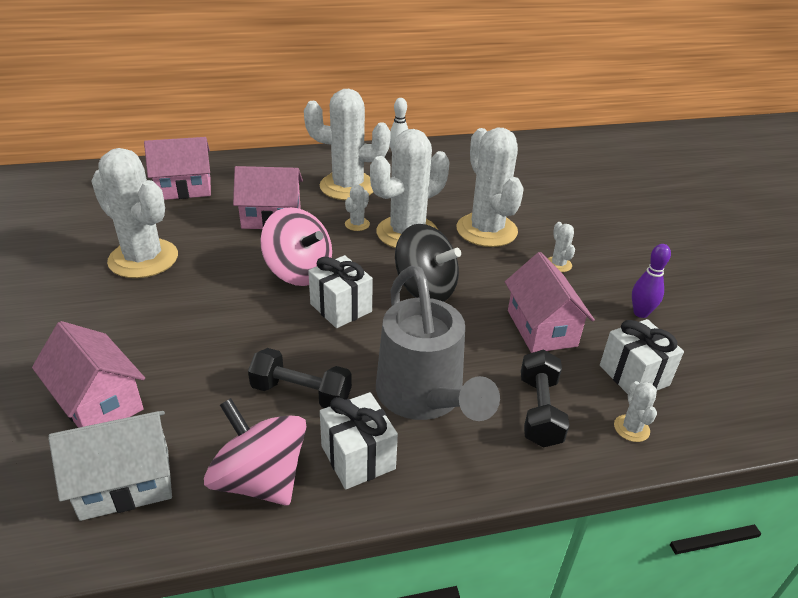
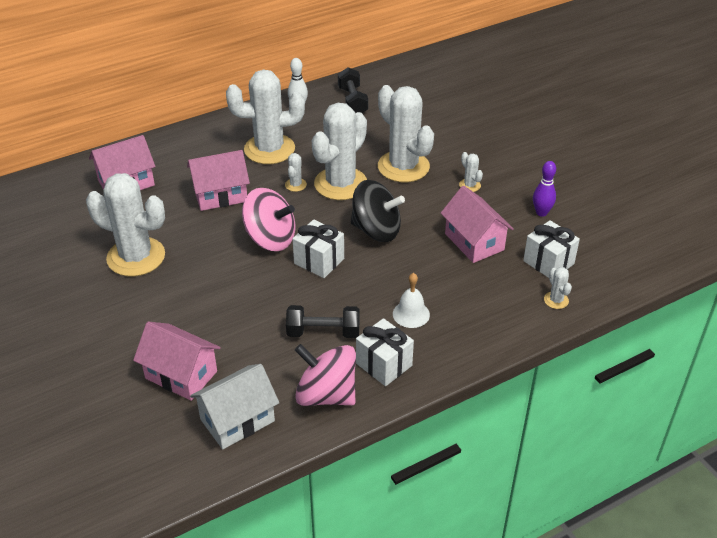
camera: 15 degrees left, 5 degrees up
(424, 398) = (411, 314): grey watering can -> white bell
(539, 411) = (492, 303): black dumbbell -> black dumbbell (352, 101)

